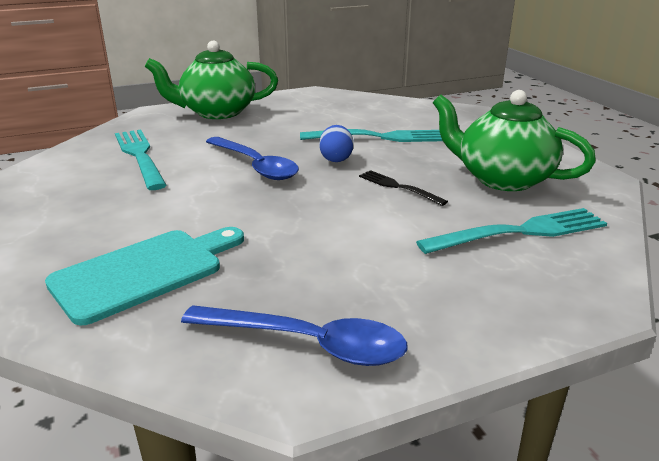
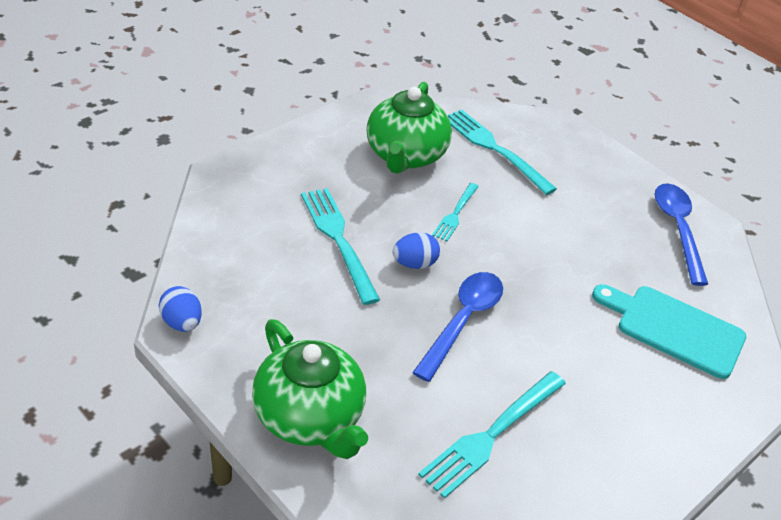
camera: 115 degrees left, 15 degrees up
(320, 93) = (182, 322): none -> blue egg
(398, 187) = (455, 213): black fork -> turquoise fork

